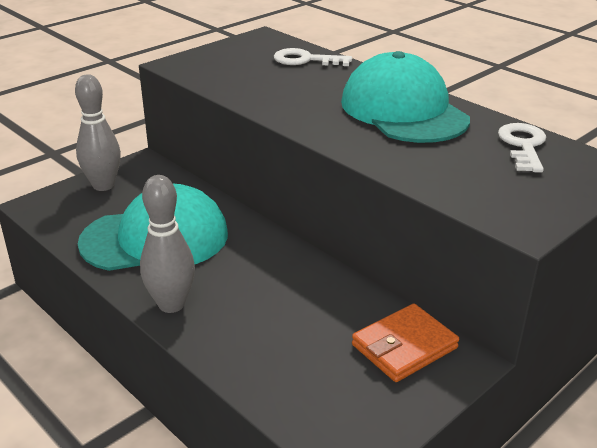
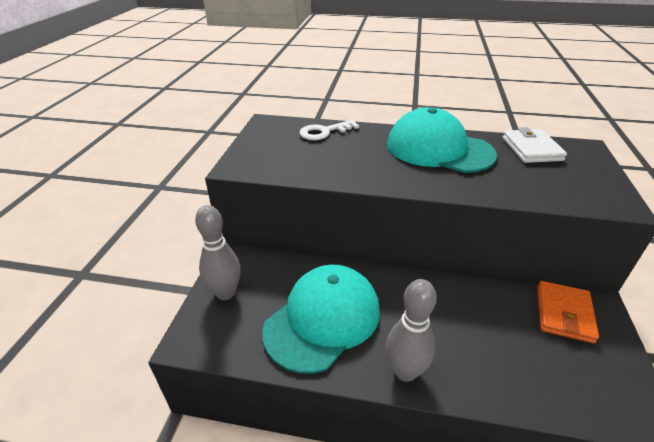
camera: 35 degrees left, 5 degrees up
(523, 145) = (531, 149): white key -> white wallet

